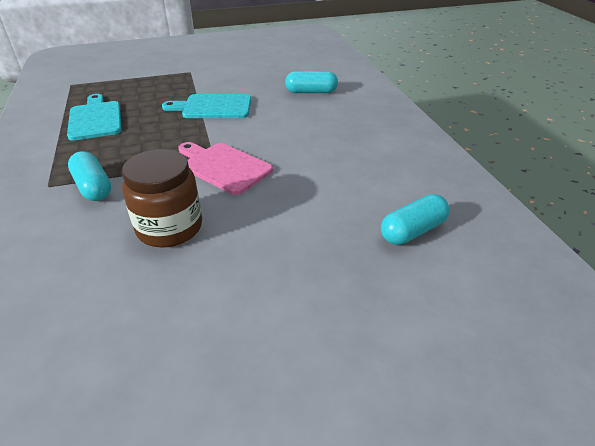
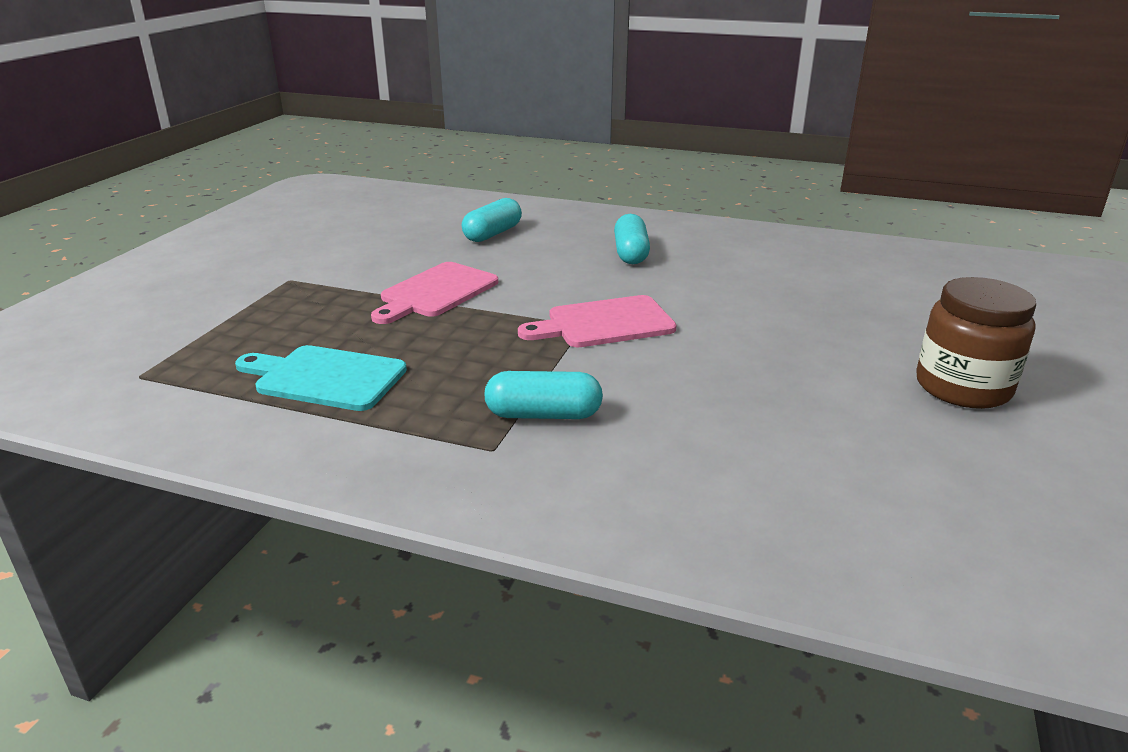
camera: 55 degrees left, 10 degrees down
(169, 227) = (702, 383): brown jar -> brown jar (962, 387)
(213, 107) = (436, 292): turquoise cutting board -> pink cutting board
(412, 231) = (825, 275): turquoise capsule -> turquoise capsule (631, 253)

